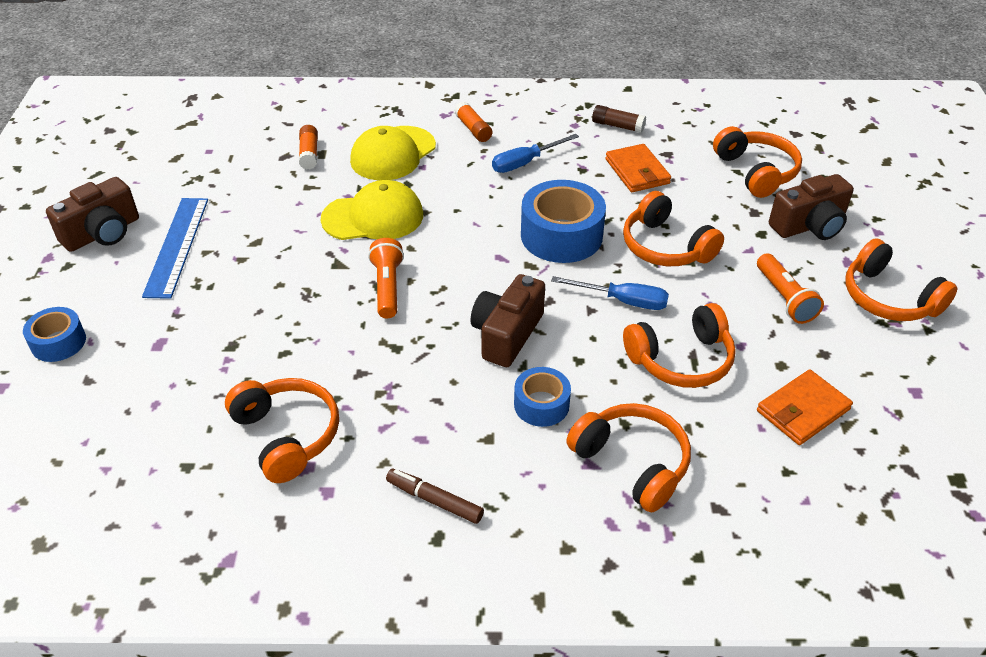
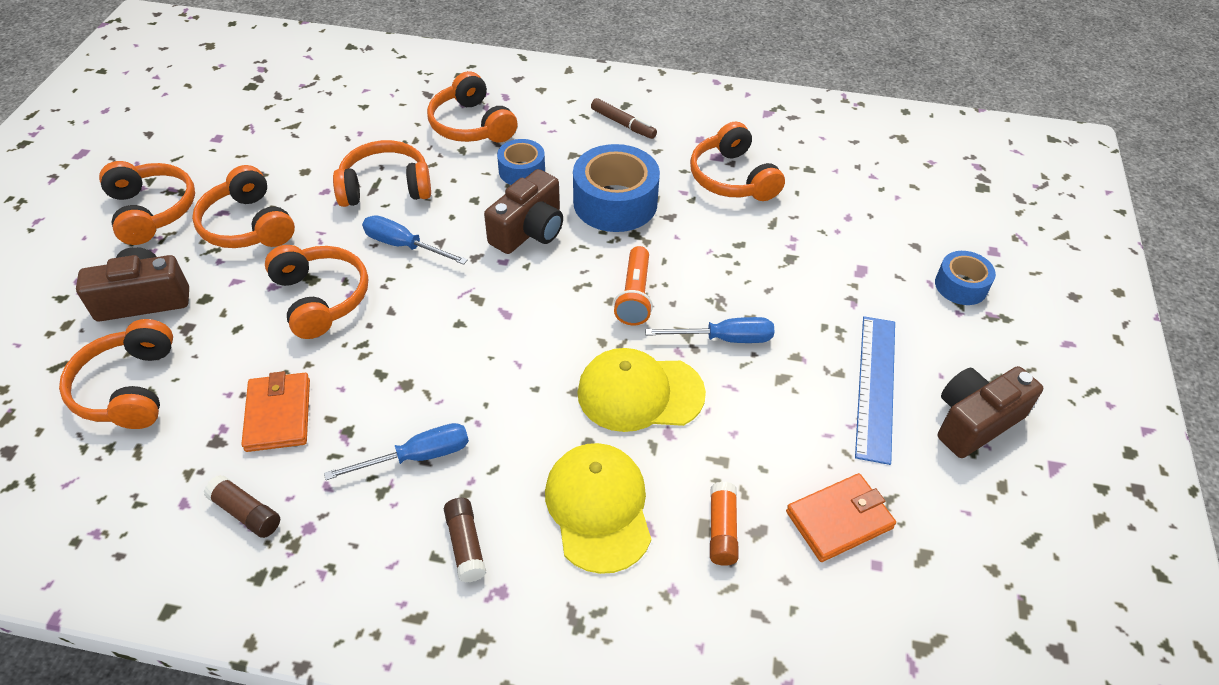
camera: 170 degrees left, 5 degrees up
(303, 263) = (724, 339): none -> blue screwdriver
(393, 154) = (598, 508): yellow cap -> yellow cap turned 60 degrees counterclockwise
(473, 129) = (466, 545): orange glue stick -> brown glue stick
(561, 235) = (426, 330): blue tape -> blue tape (615, 202)
(784, 298) = (248, 225): orange flashlight -> orange headphones
(802, 410) = (318, 138): orange wallet -> orange wallet (839, 520)

